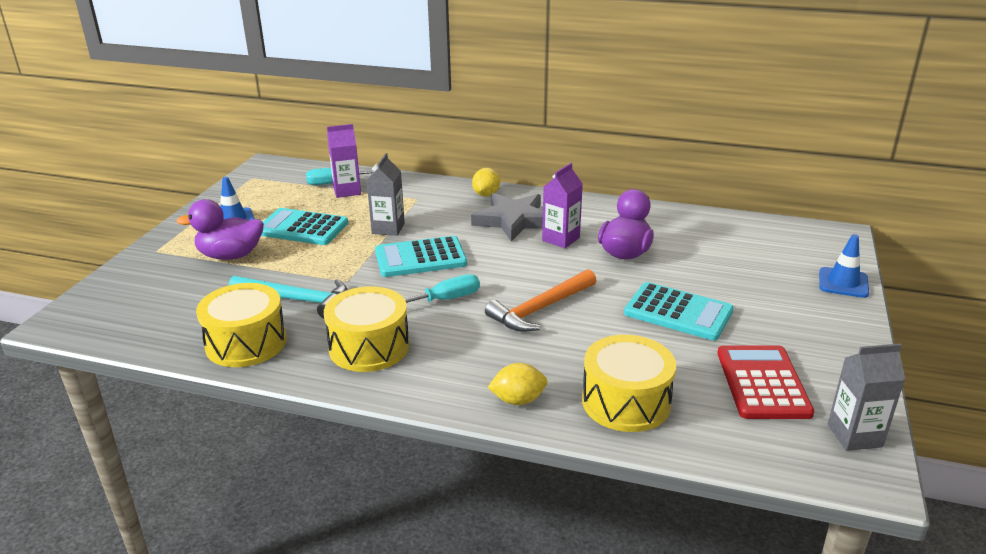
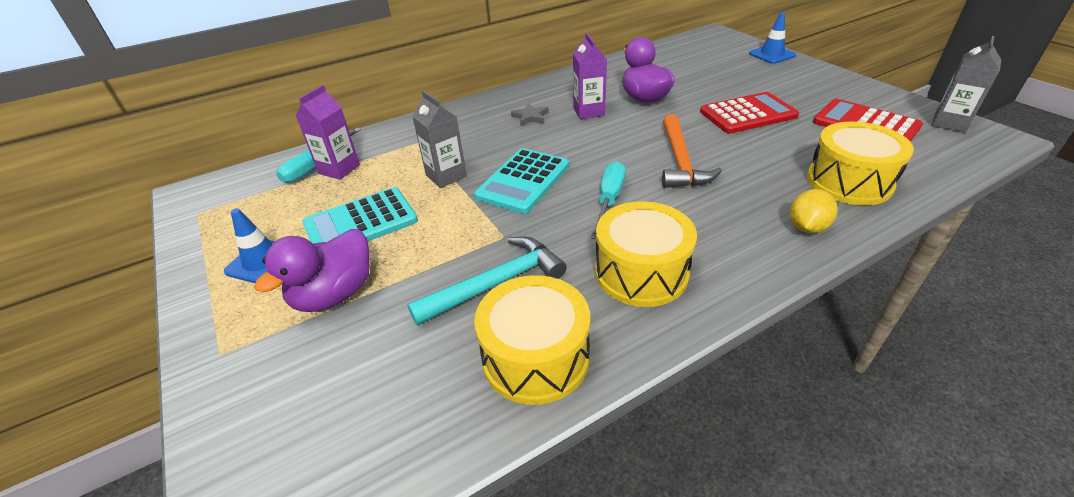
camera: 45 degrees left, 10 degrees up
(486, 194) = (470, 111): yellow lemon -> none
(514, 220) = (530, 117): grey star -> grey star, size x0.46
(678, 312) = (747, 114): turquoise calculator -> red calculator

